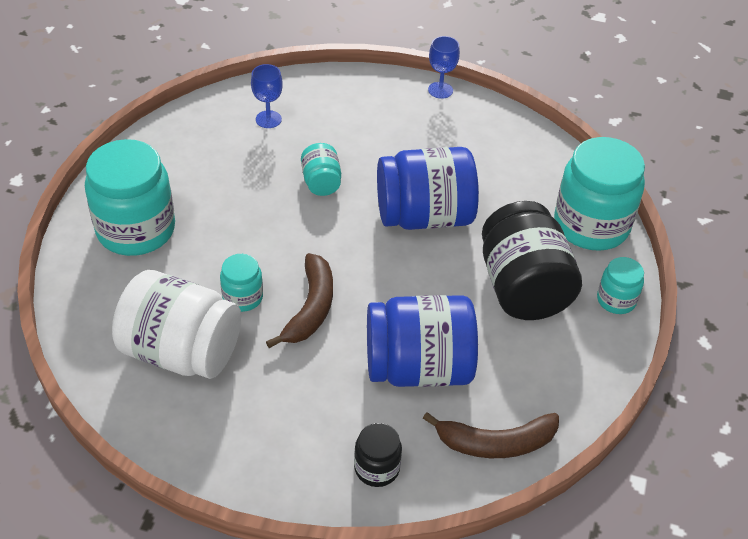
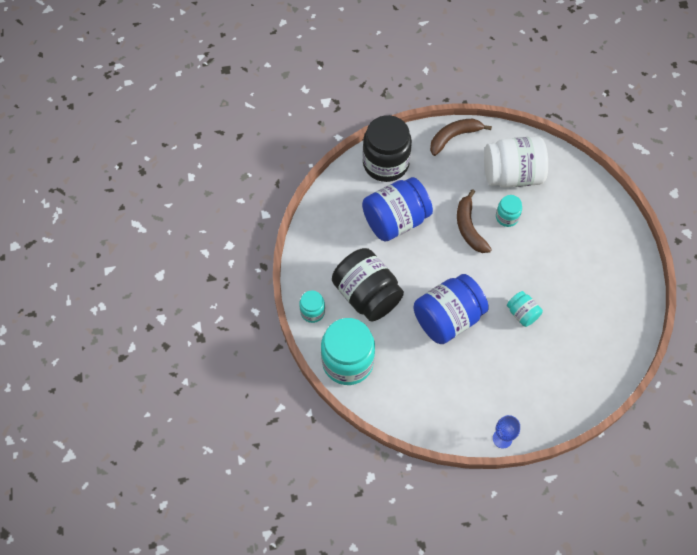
camera: 155 degrees right, 15 degrees up
(136, 230) = (593, 230): turquoise jar -> none
(268, 119) = (590, 349): blue goblet -> none
(377, 468) = (386, 163): black jar -> black jar, size x2.04
(496, 443) = (339, 199): brown banana -> brown banana (454, 137)

